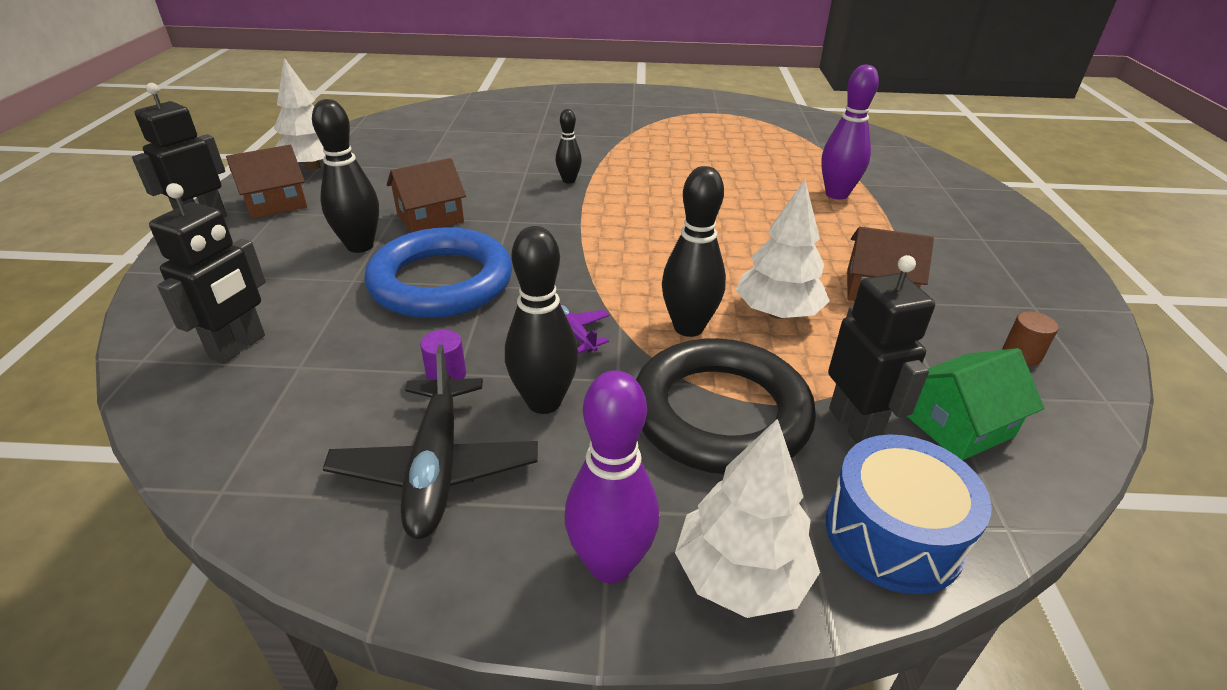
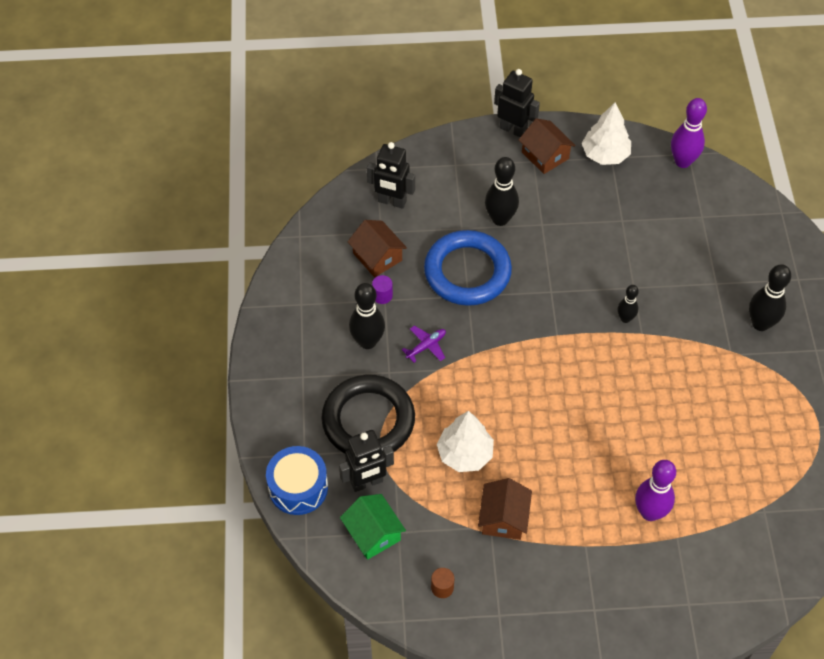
camera: 85 degrees right, 20 degrees up
(430, 218) = (545, 245): brown house -> brown house (377, 257)
(436, 468) = (319, 307): black plane -> none
(610, 564) = (275, 379): purple bowling pin -> purple bowling pin (682, 161)
(688, 327) = (441, 405): black bowling pin -> black bowling pin (760, 324)
(741, 575) = (273, 426): white tree -> none

